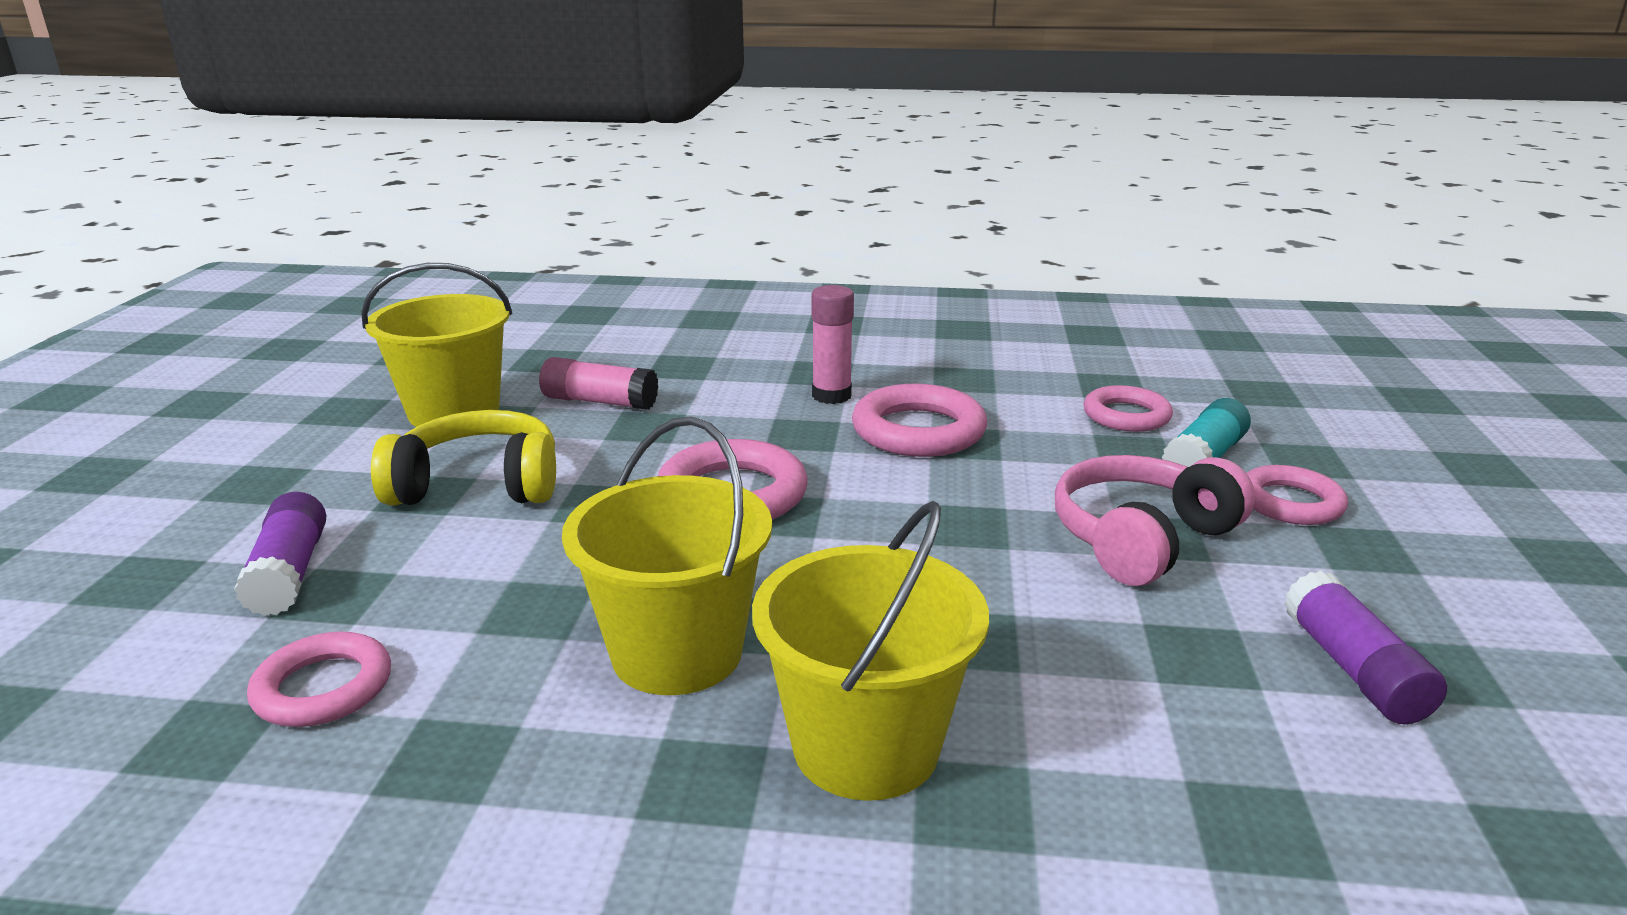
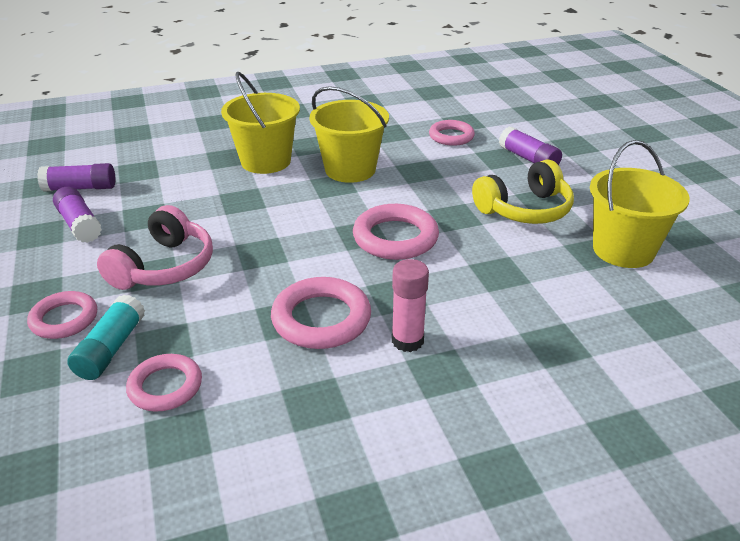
camera: 155 degrees right, 10 degrees up
(600, 402) = (555, 284): pink glue stick -> none
(1417, 798) = (80, 188): none -> purple glue stick

